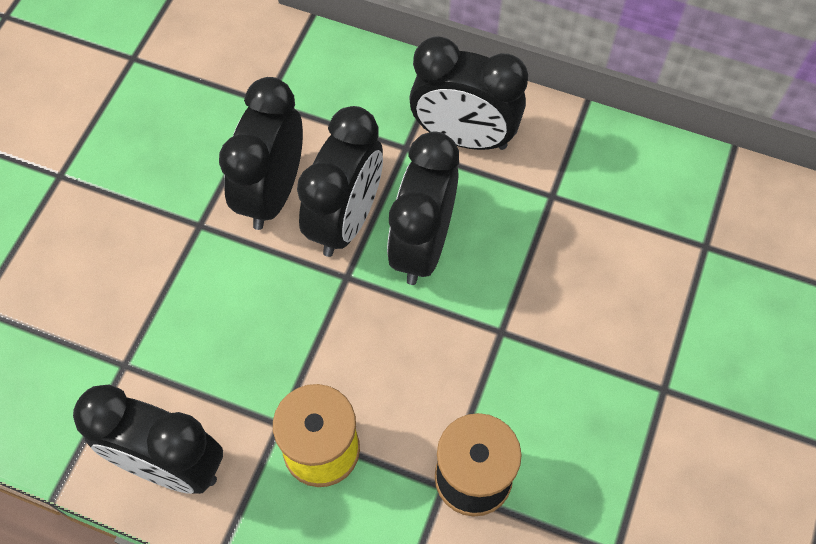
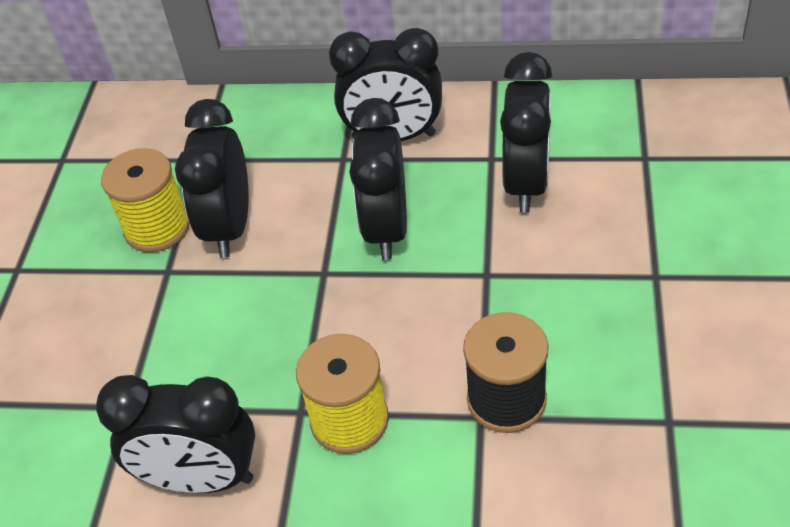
camera: 10 degrees left, 15 degrees down
(203, 171) = (157, 228): none -> yellow spool
(346, 220) = (307, 228): black clock -> black clock (526, 183)

